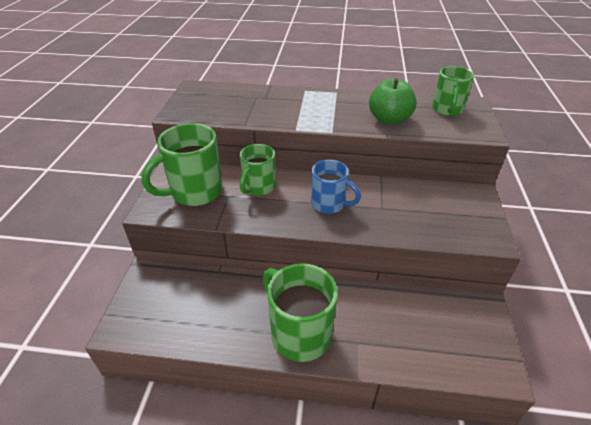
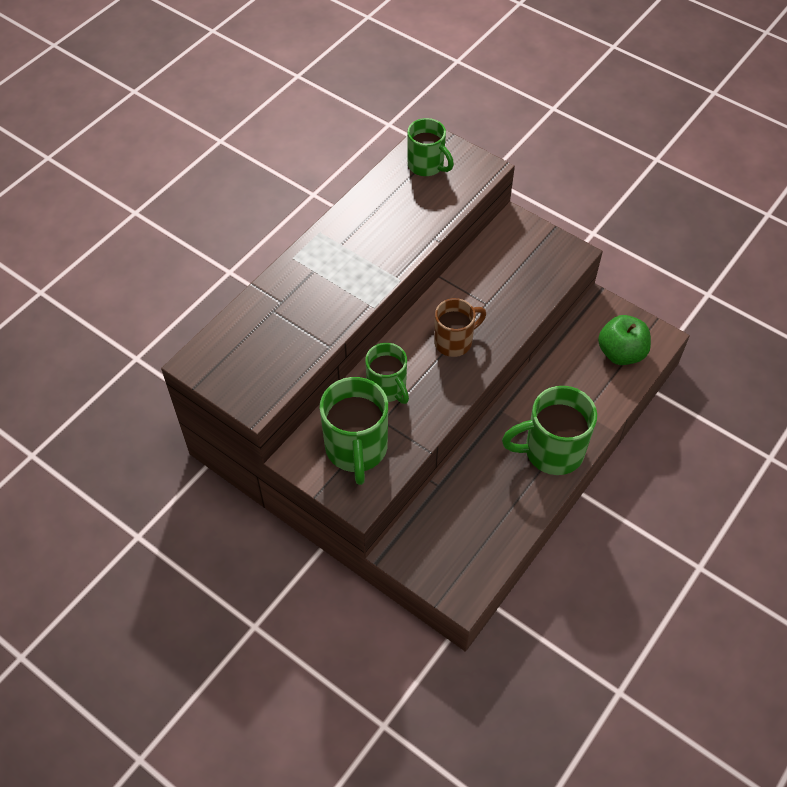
camera: 60 degrees left, 15 degrees up
(329, 204) = (454, 341): blue mug -> brown mug
(389, 119) = (410, 221): green apple -> green apple (621, 353)

